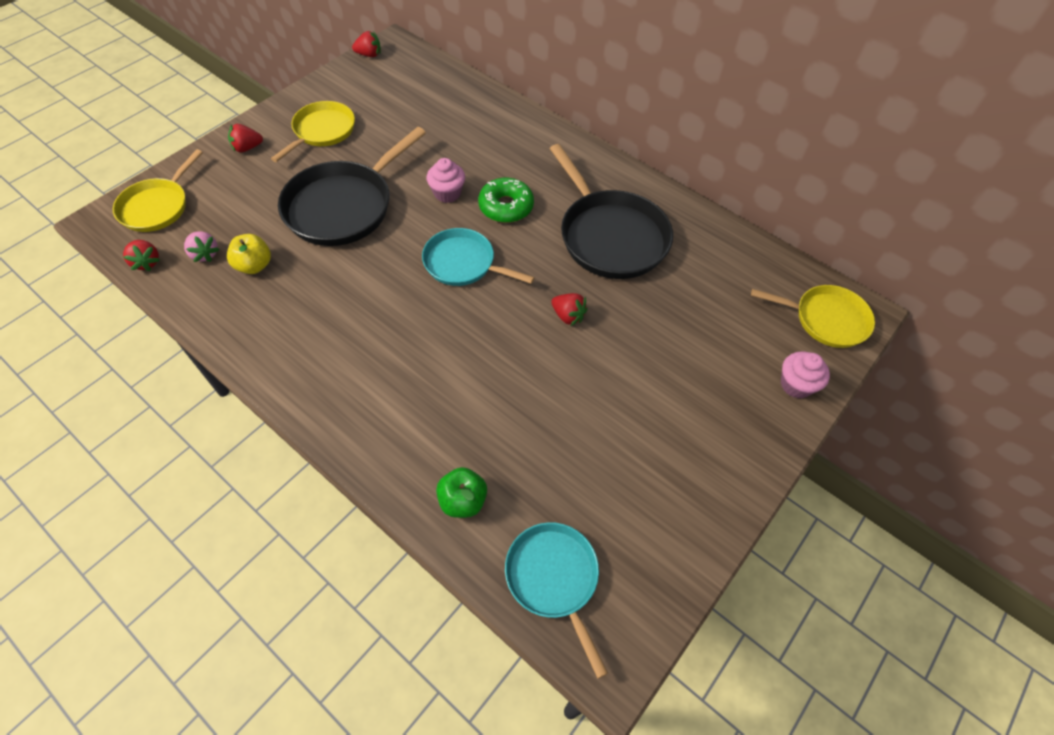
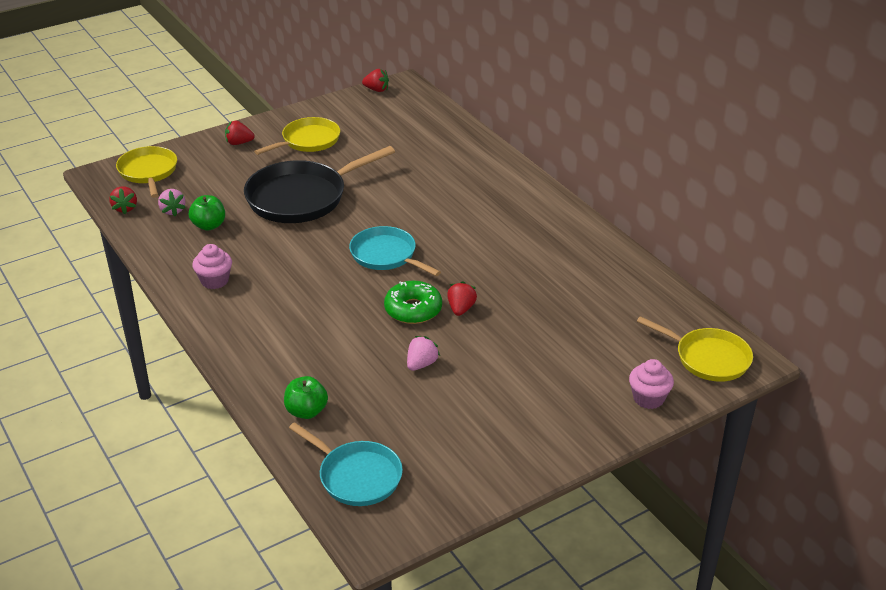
camera: 20 degrees right, 20 degrees down
(157, 206) = (148, 172): yellow pan -> yellow pan turned 120 degrees clockwise
(254, 265) = (209, 225): yellow apple -> green apple
(447, 193) = (397, 203): pink cupcake -> pink cupcake (214, 281)
(506, 207) = (445, 222): green donut -> green donut (413, 309)
(554, 578) = (356, 476): turquoise pan -> turquoise pan turned 135 degrees clockwise
(558, 400) = (421, 364): none -> pink strawberry
(568, 316) = (461, 309): red strawberry -> red strawberry turned 135 degrees counterclockwise
(610, 236) = (531, 259): black pan -> none

